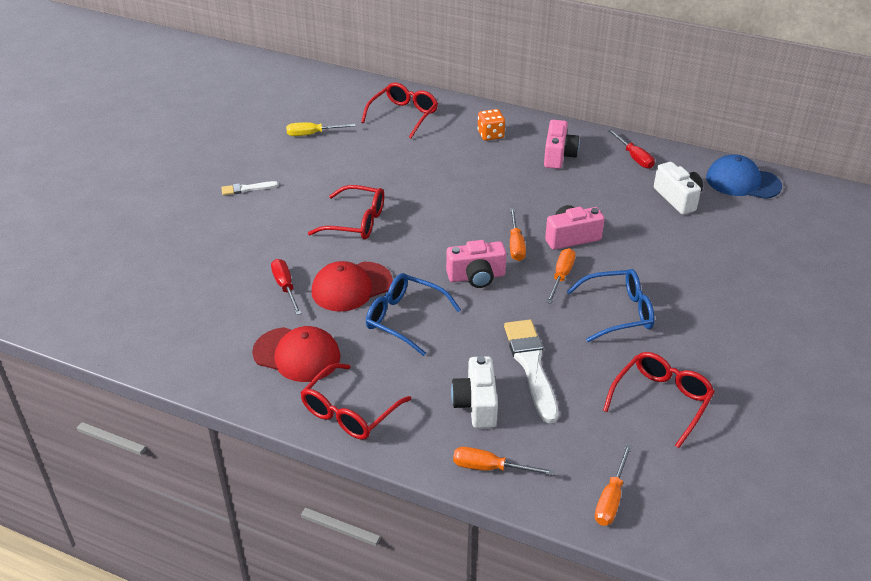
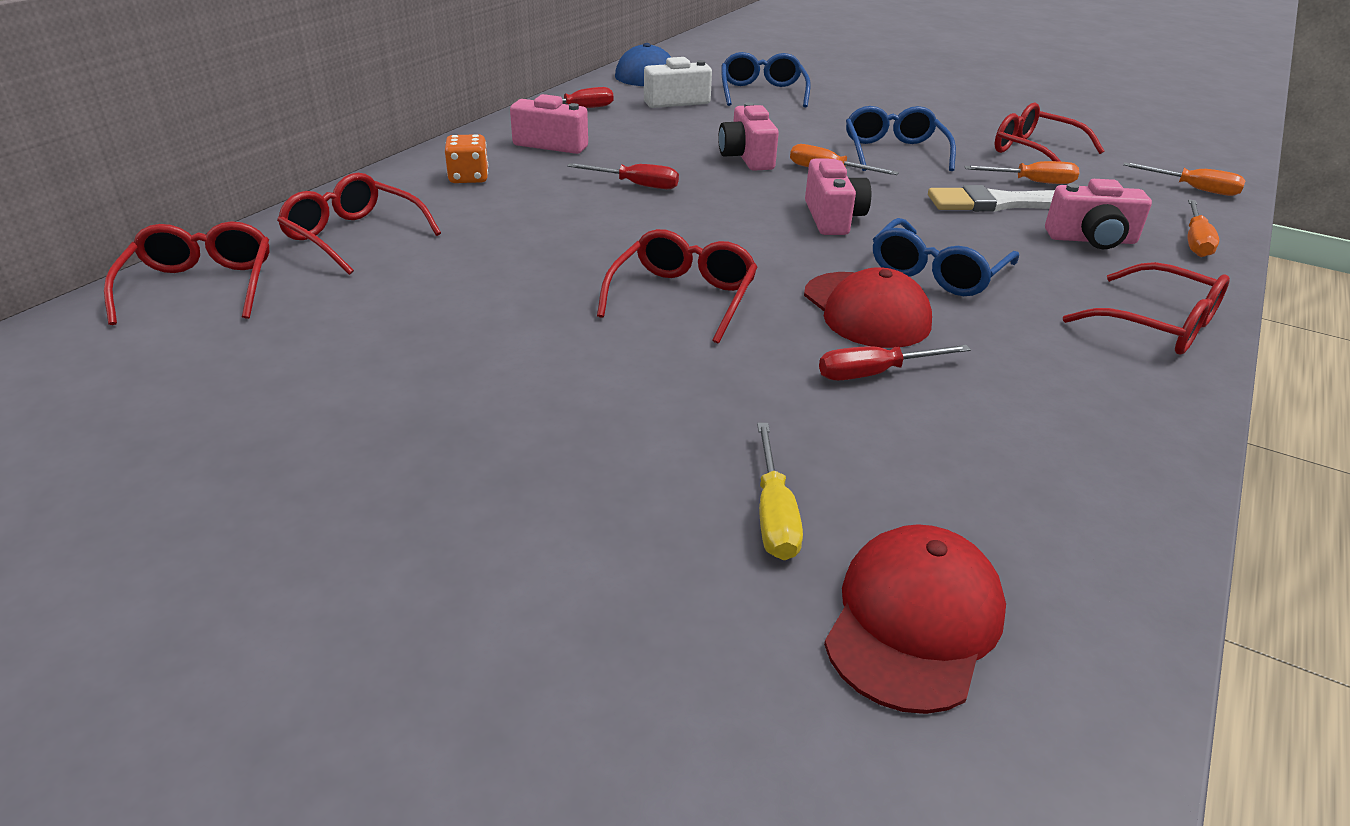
camera: 85 degrees left, 5 degrees down
(247, 189) = (529, 416): white brush -> none
(297, 355) = (1052, 366): red cap -> red cap (914, 621)
(312, 134) = (351, 329): yellow screwdriver -> yellow screwdriver (774, 514)
(344, 91) = (200, 287): none -> red glasses
(476, 404) = (1091, 240): white camera -> pink camera
(502, 194) = (636, 185): none -> red screwdriver
(516, 245) = (760, 188): orange screwdriver -> orange screwdriver (1032, 182)
(730, 242) = (762, 93): none -> blue glasses

